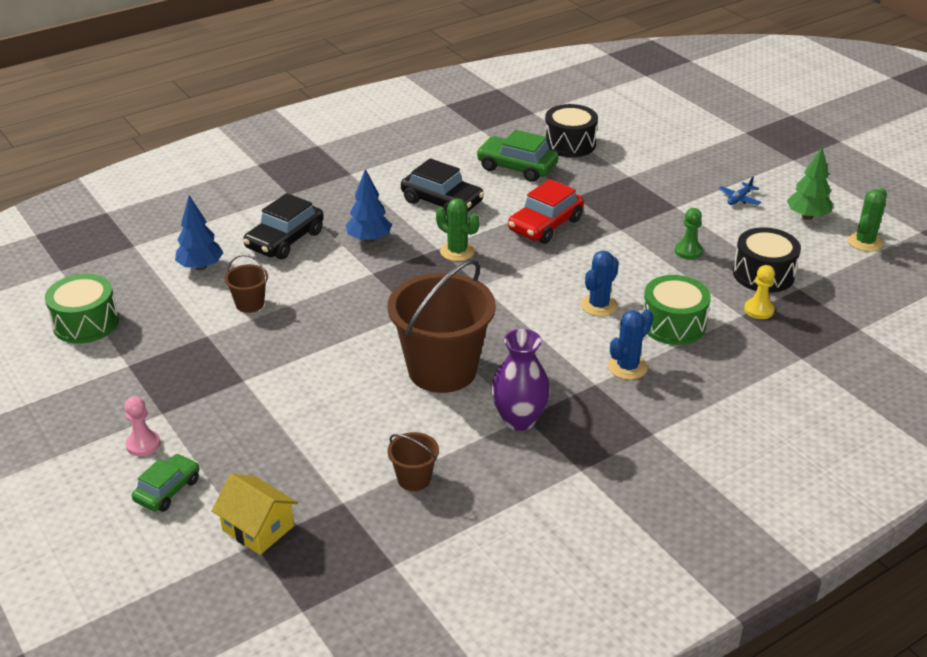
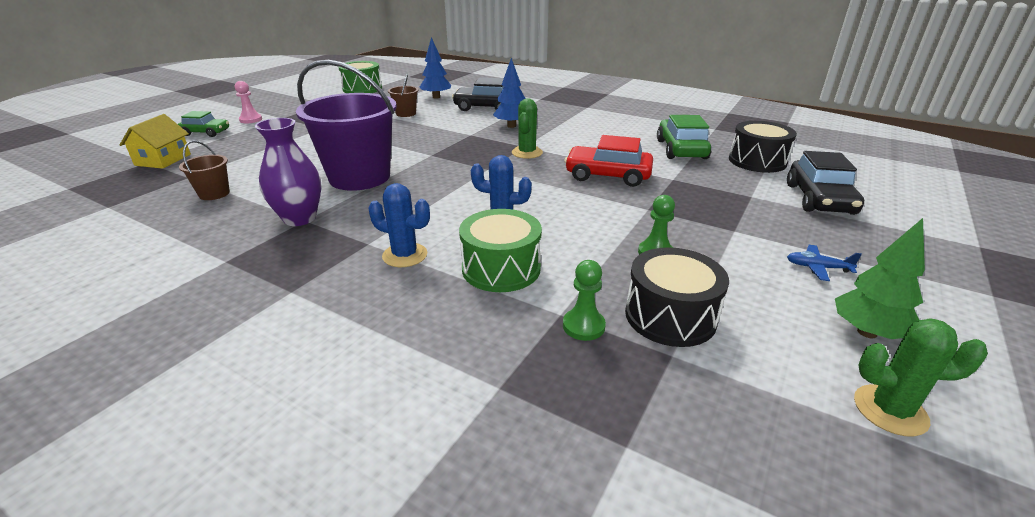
camera: 65 degrees right, 5 degrees down
(442, 202) = (589, 136): black car -> black car (819, 199)
(442, 370) = (359, 177): brown bucket -> purple bucket
(758, 310) = (583, 326): yellow pawn -> green pawn

